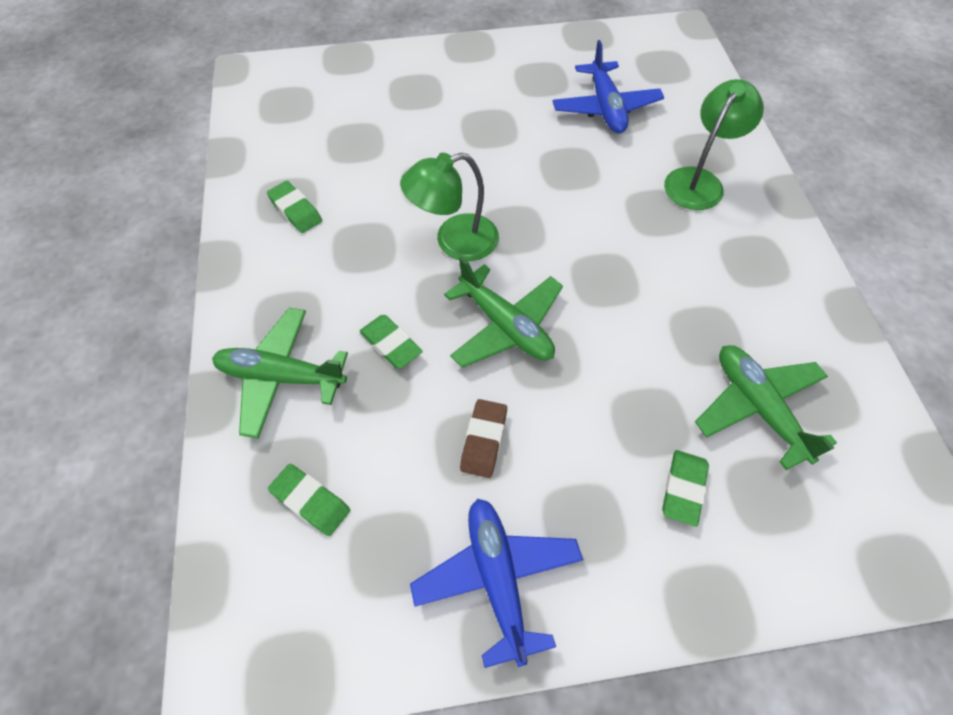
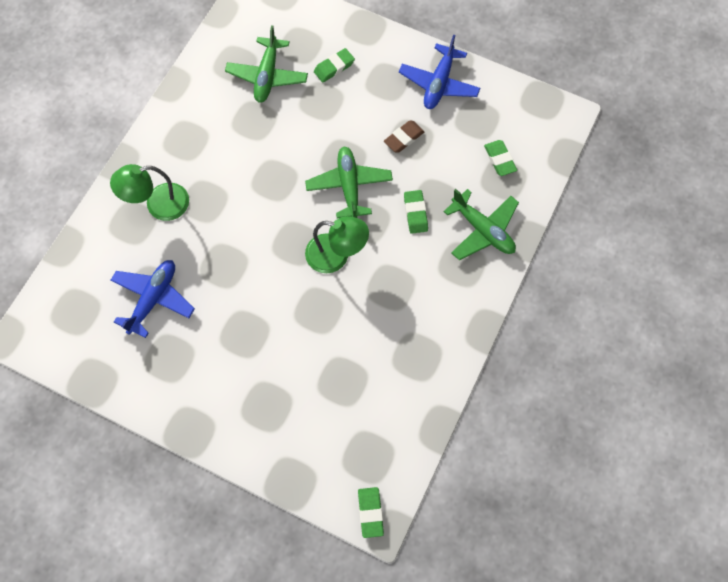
camera: 145 degrees left, 10 degrees up
(295, 210) = (416, 342): green eraser -> green eraser (370, 512)

